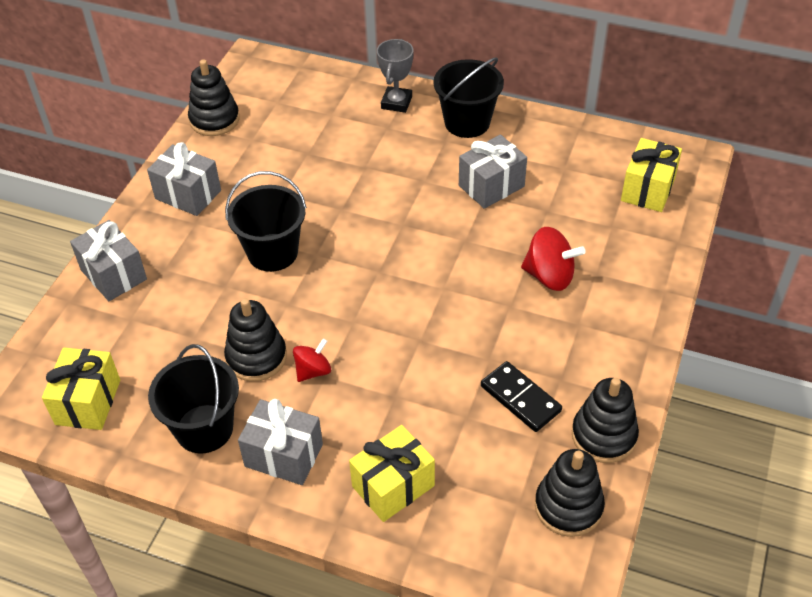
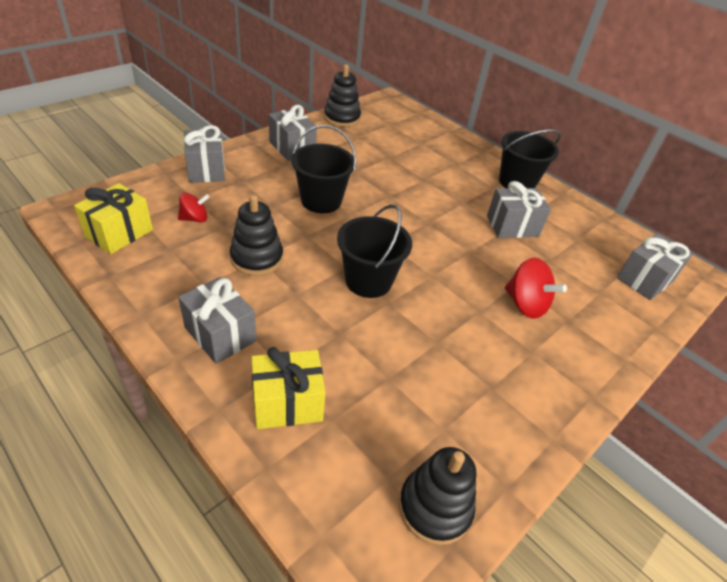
camera: 20 degrees right, 5 degrees down
(204, 429) = (179, 287): black bucket -> black bucket (368, 281)
(313, 371) = (290, 286): red spinning top -> red spinning top (195, 219)
(396, 102) = (472, 153): grey trophy -> none
(520, 398) = (445, 386): black domino -> none
(604, 435) = (506, 457): black stacking toy -> none
(648, 189) = (644, 279): yellow gift -> grey gift

